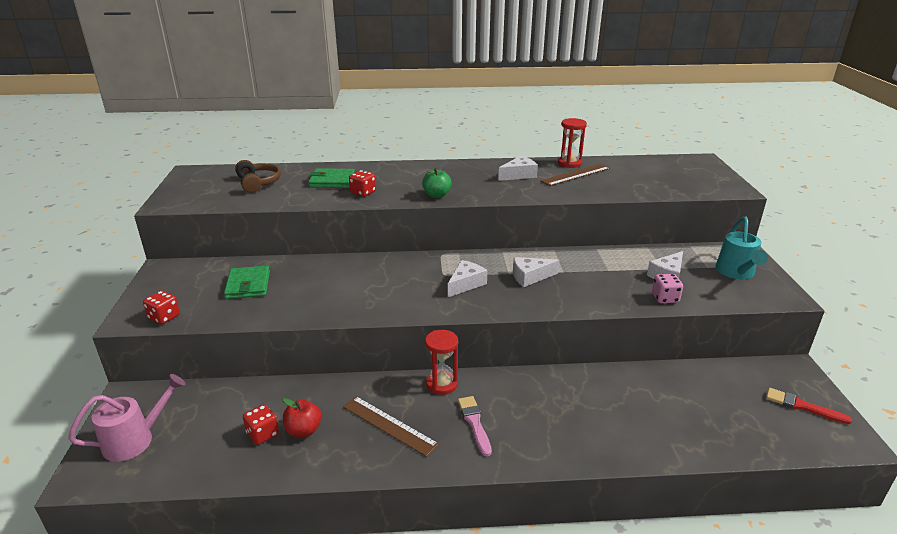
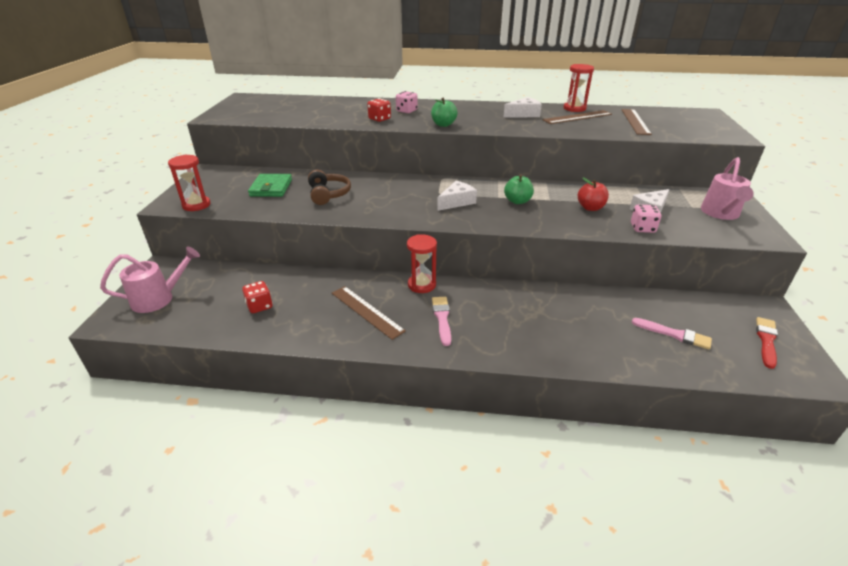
camera: 10 degrees right, 5 degrees up
(164, 317) = (196, 205): red dice -> red hourglass
(258, 183) = (294, 107): brown headphones -> brown headphones (328, 194)
(303, 430) = (293, 307): red apple -> red apple (590, 208)
(332, 181) = (356, 109): green wallet -> none
(390, 179) = (406, 111): none -> pink dice
(530, 277) = (517, 201): white cheese -> green apple
(635, 176) = (635, 121): none -> brown ruler
(715, 411) = (674, 334): none -> pink brush
(736, 273) = (721, 214): turquoise watering can -> pink watering can
(802, 406) = (766, 340): red brush -> red brush turned 75 degrees clockwise

